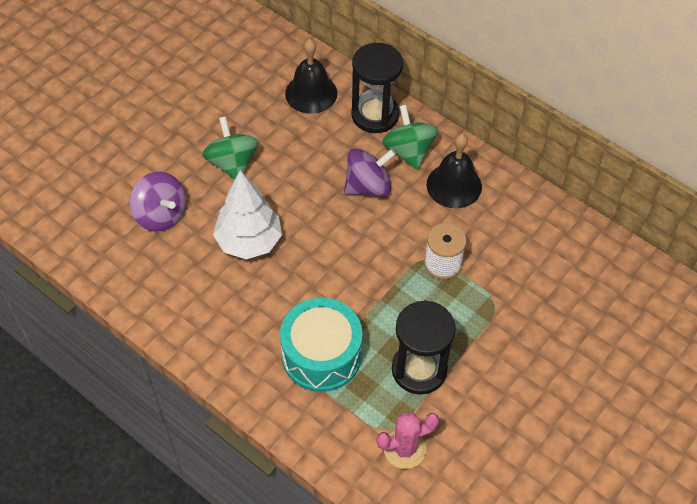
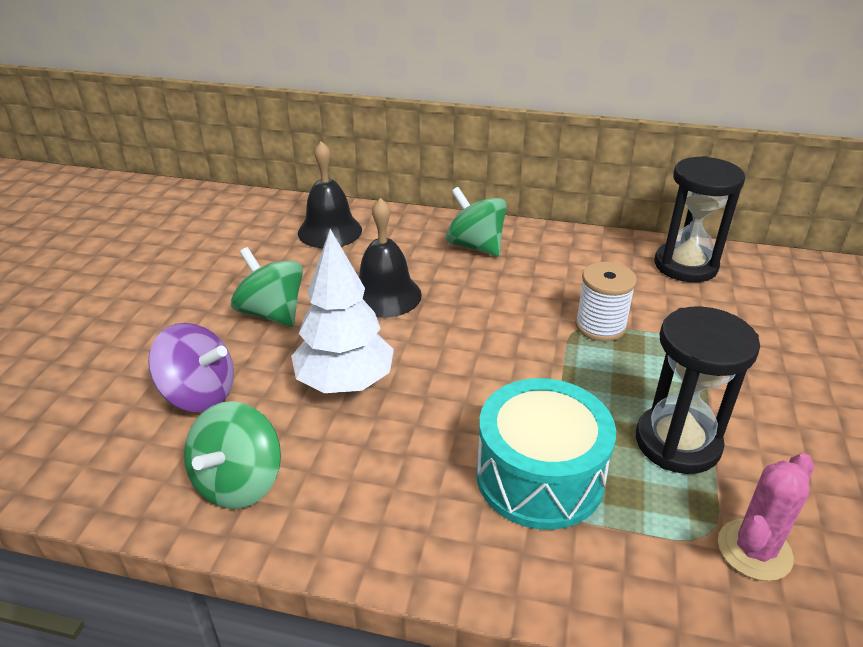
camera: 25 degrees left, 20 degrees down
(158, 287) = (239, 482): none -> green spinning top
(368, 186) = (455, 286): purple spinning top -> none
(375, 115) = (415, 229): black hourglass -> black hourglass (685, 265)
(454, 185) = (548, 258): black bell -> black bell (385, 295)

